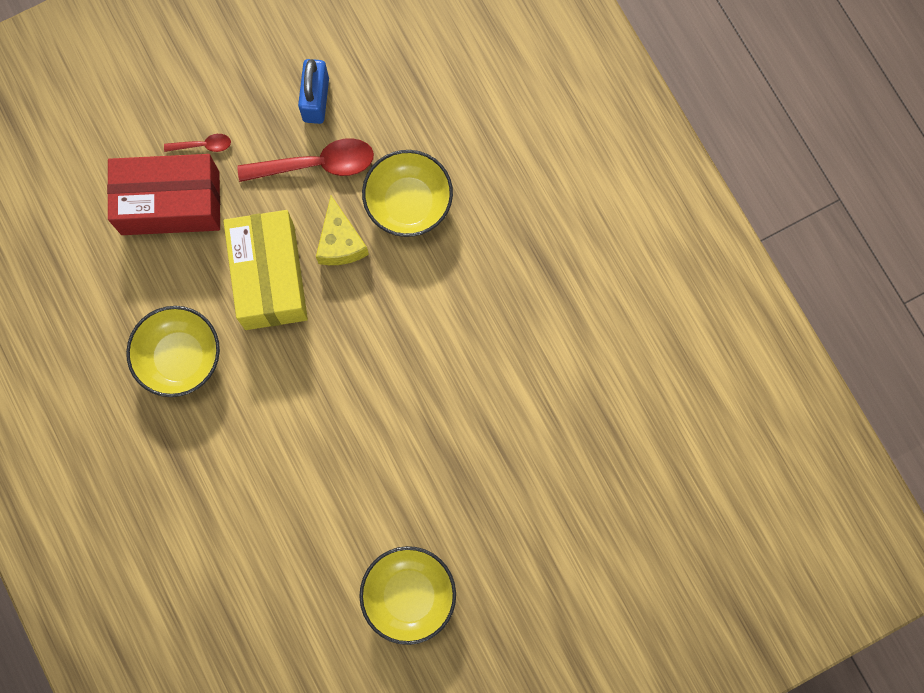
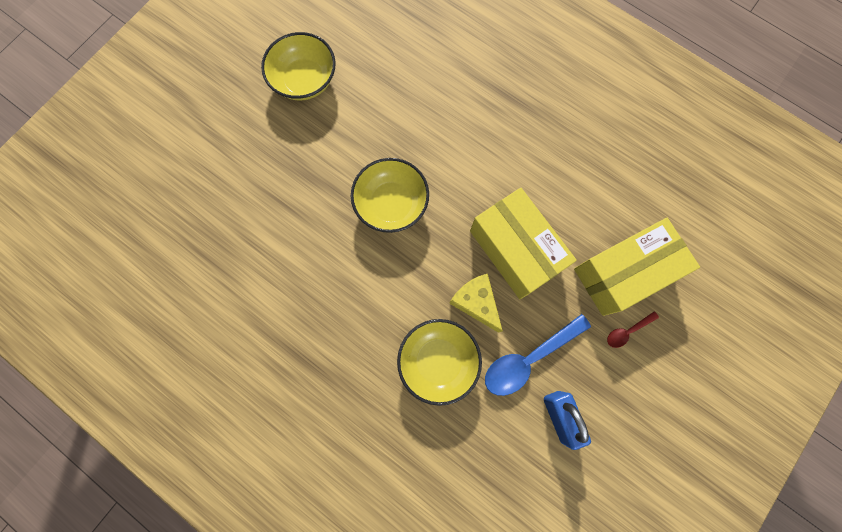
camera: 155 degrees right, 0 degrees up
(170, 203) = (623, 272): red box -> yellow box
(179, 357) = (547, 163): yellow bowl -> yellow bowl (391, 204)
(317, 164) = (528, 359): red spoon -> blue spoon

